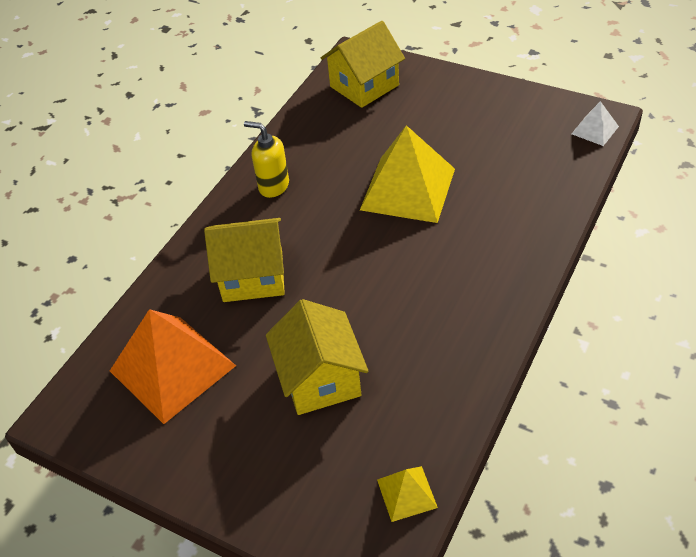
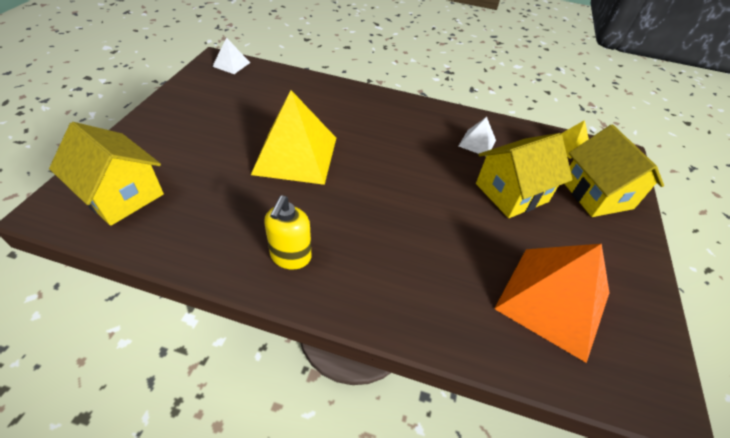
camera: 110 degrees left, 0 degrees up
(253, 276) = (423, 254): yellow house -> yellow house (596, 194)
(420, 367) = (477, 143): none -> white pyramid

